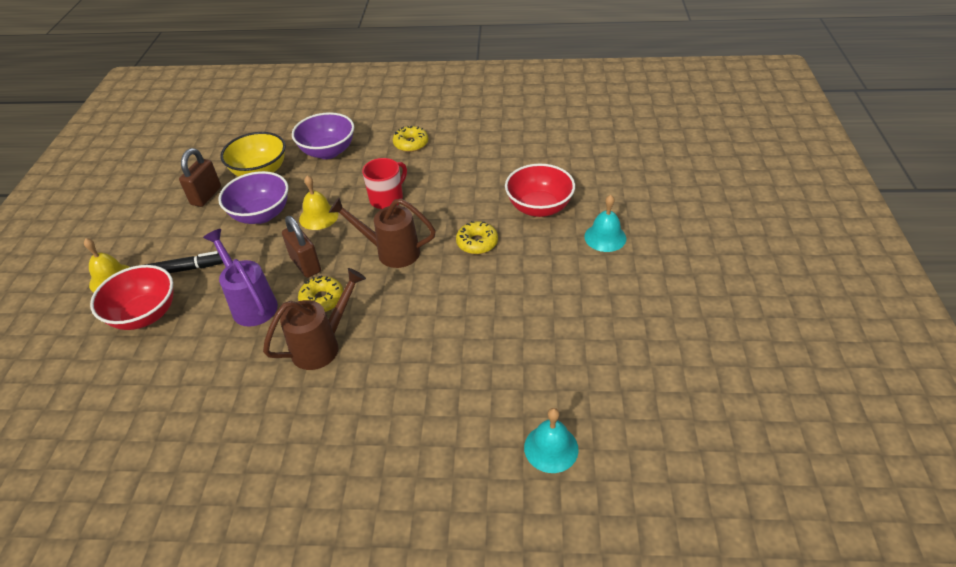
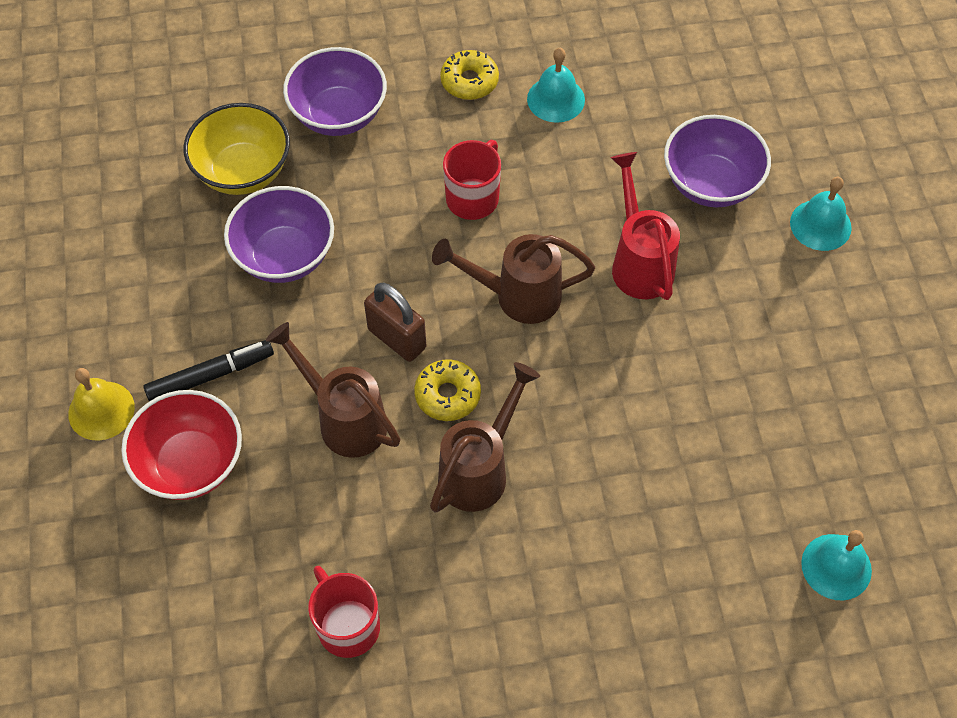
camera: 15 degrees left, 15 degrees up
(188, 427) = (347, 626): none -> red mug
(206, 196) = (175, 232): brown padlock -> none
(251, 303) = (344, 418): purple watering can -> brown watering can
(318, 216) = (378, 247): yellow bell -> none
(458, 157) = (556, 99): none -> turquoise bell
(477, 243) = (639, 261): yellow donut -> red watering can
(539, 207) = (710, 183): red bowl -> purple bowl

